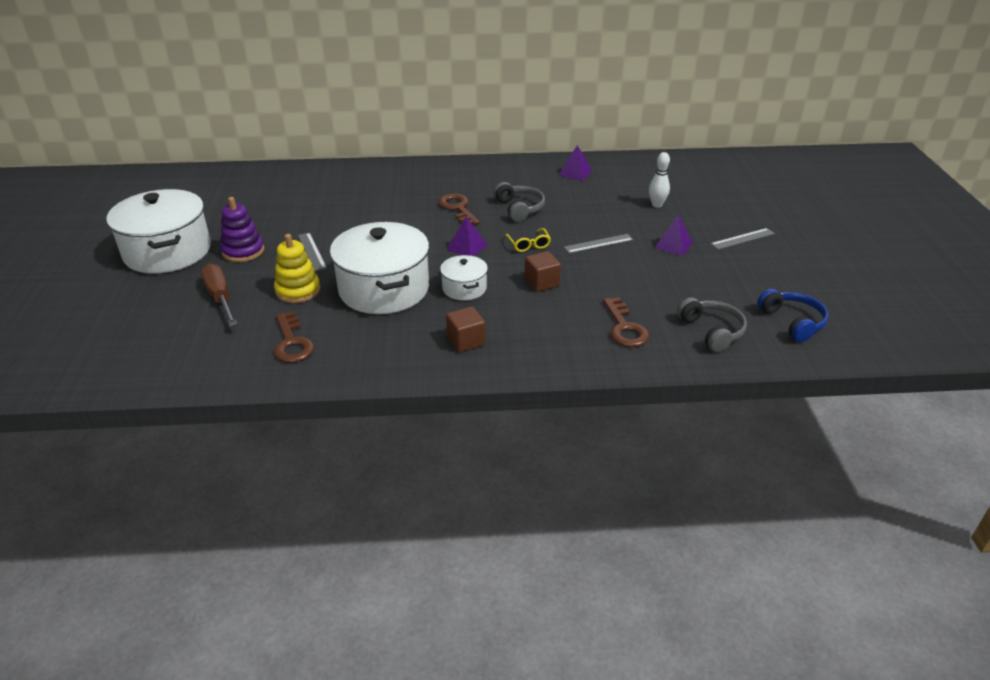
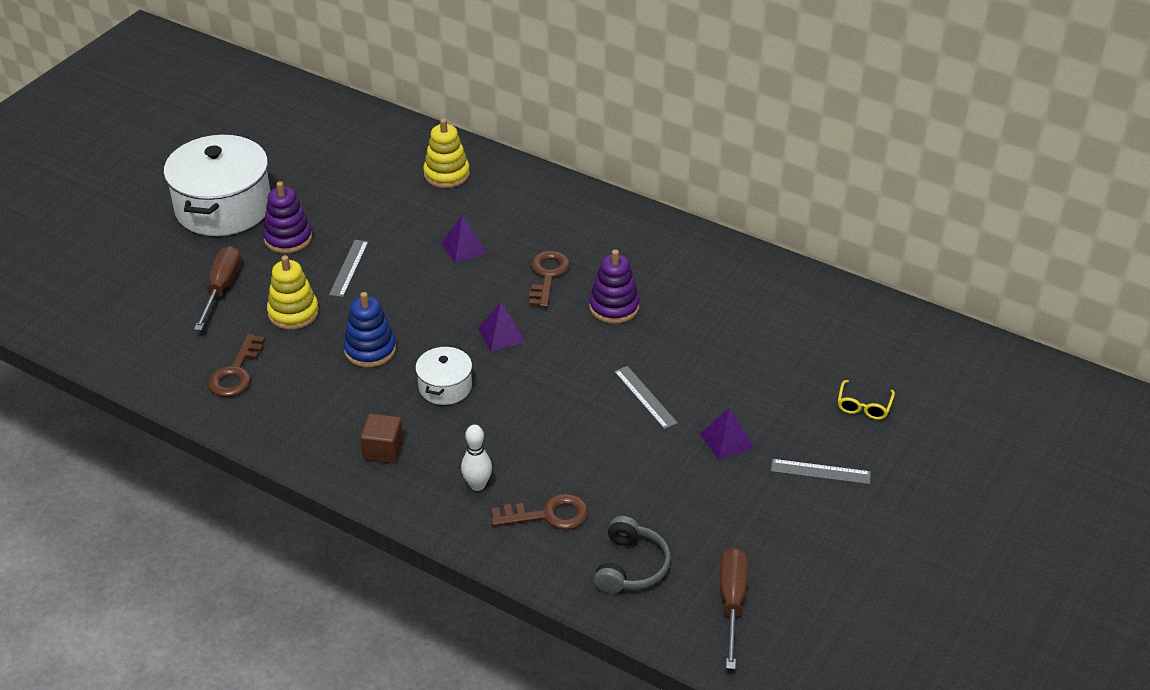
camera: 35 degrees right, 5 degrees up
(324, 182) = (446, 174): none -> yellow stacking toy
(384, 289) = (370, 350): white pot -> blue stacking toy
(519, 208) = (614, 307): grey headphones -> purple stacking toy
(528, 244) = (568, 362): yellow glasses -> yellow glasses (864, 406)
(541, 282) = (528, 418): brown cube -> none
(575, 173) = (738, 281): purple pyramid -> purple pyramid (464, 247)
(598, 243) = (645, 397): grey ruler -> grey ruler turned 45 degrees clockwise
(624, 327) = (548, 515): brown key -> brown key turned 120 degrees counterclockwise
(657, 205) = (779, 374): white bowling pin -> white bowling pin (477, 485)
(792, 322) = (732, 603): blue headphones -> brown screwdriver

